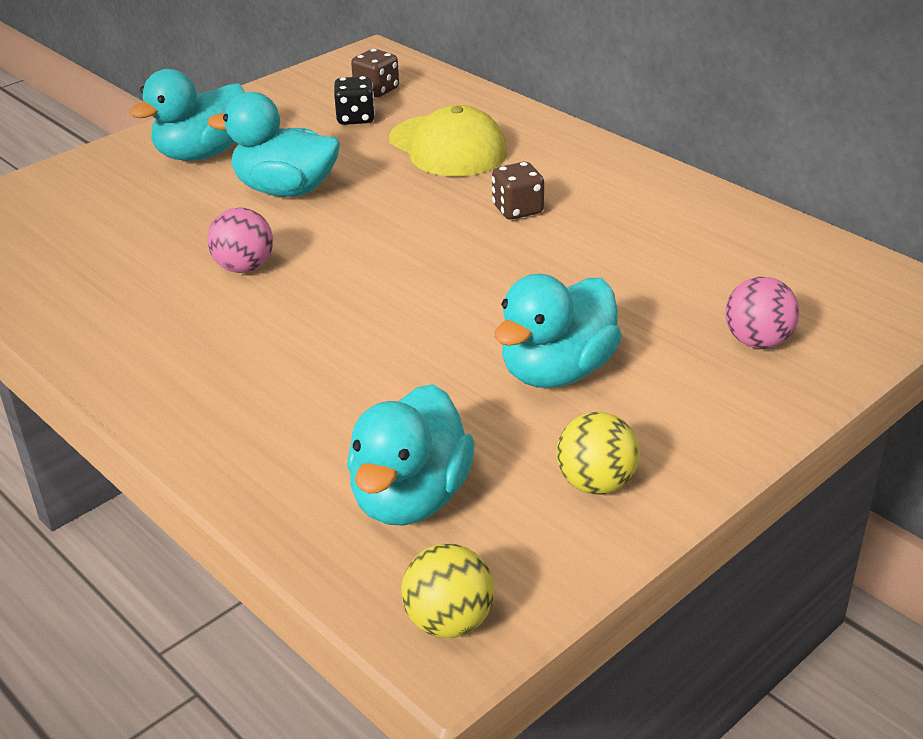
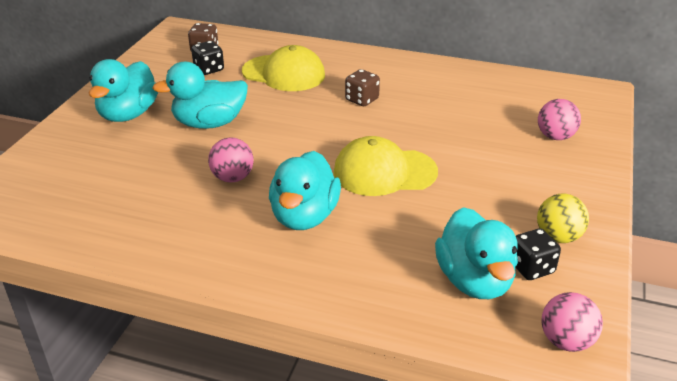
camera: 30 degrees left, 0 degrees up
(443, 317) = (384, 172): none -> yellow cap
(449, 622) = (566, 341): yellow ball -> pink ball
(508, 511) = (531, 268): none -> black dice
(557, 371) = (476, 183): turquoise duck -> turquoise duck (304, 216)

